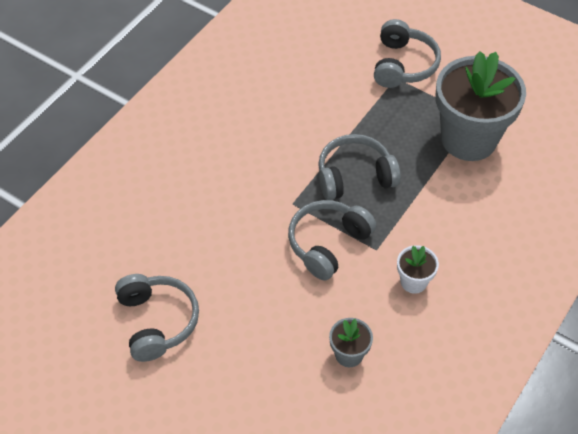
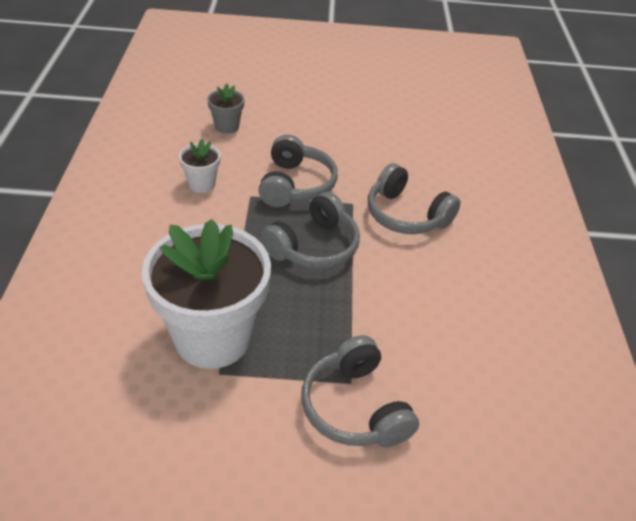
camera: 145 degrees right, 10 degrees down
(157, 321) = (378, 102): grey headphones -> grey headphones (406, 215)
(468, 139) = (213, 337): grey flower pot -> white flower pot

